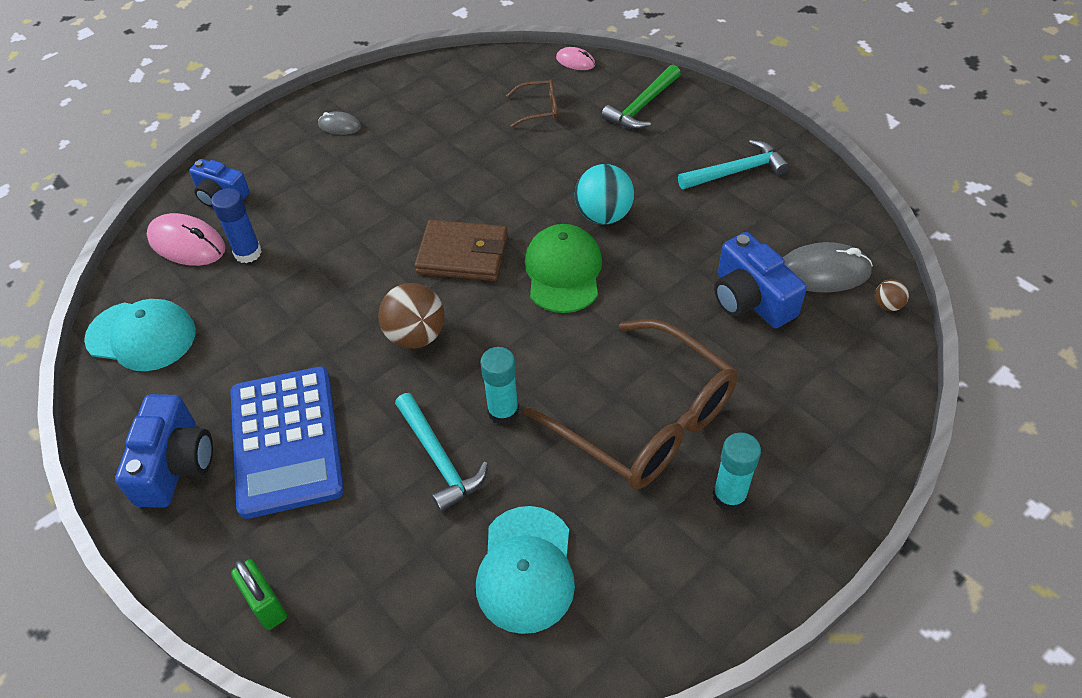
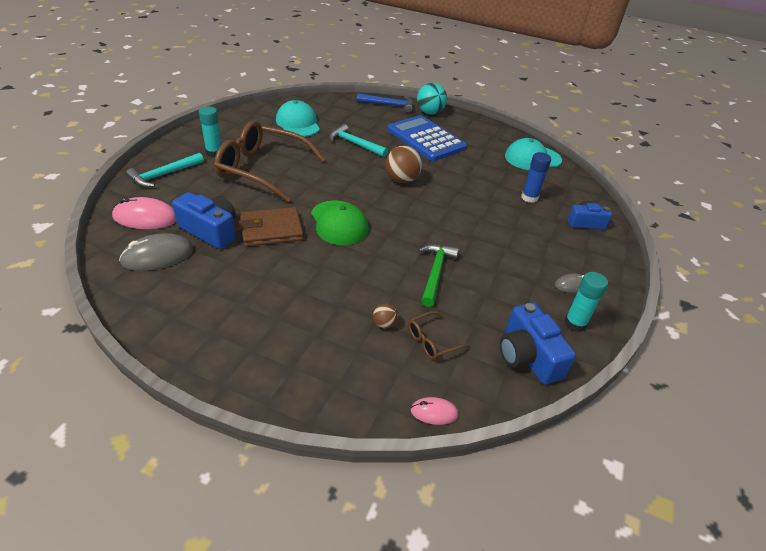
camera: 150 degrees right, 10 degrees down
(175, 464) = (462, 127): blue camera -> blue camera (528, 356)
(187, 244) = (566, 196): pink mouse -> pink mouse (145, 218)
(266, 605) = (389, 105): green padlock -> blue hammer
(462, 254) = (407, 220): brown wallet -> brown wallet (271, 230)
(503, 411) = (336, 161): turquoise glue stick -> turquoise glue stick (575, 323)
(603, 215) = (329, 261): turquoise ball -> turquoise ball (429, 113)
(642, 106) = (339, 370): green hammer -> green hammer (435, 273)
(737, 171) = (231, 320): turquoise hammer -> turquoise hammer (164, 175)
(887, 305) = (112, 244): brown ball -> brown ball (384, 324)

